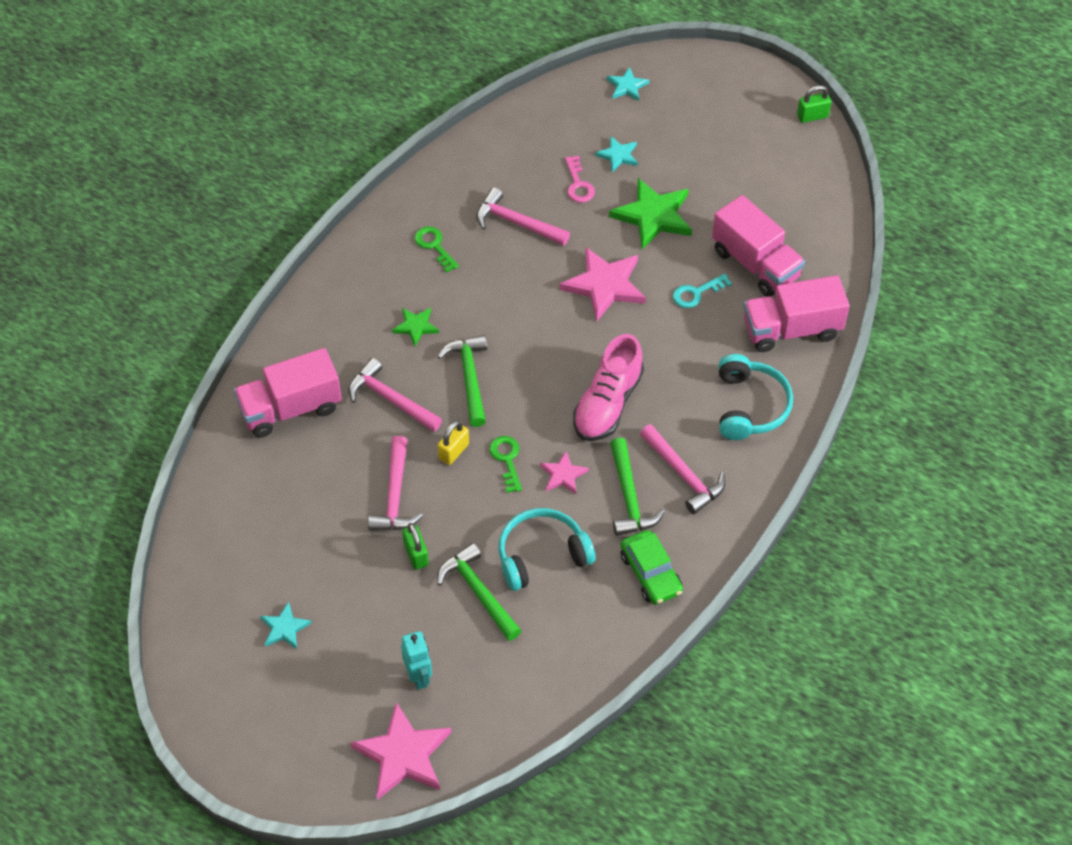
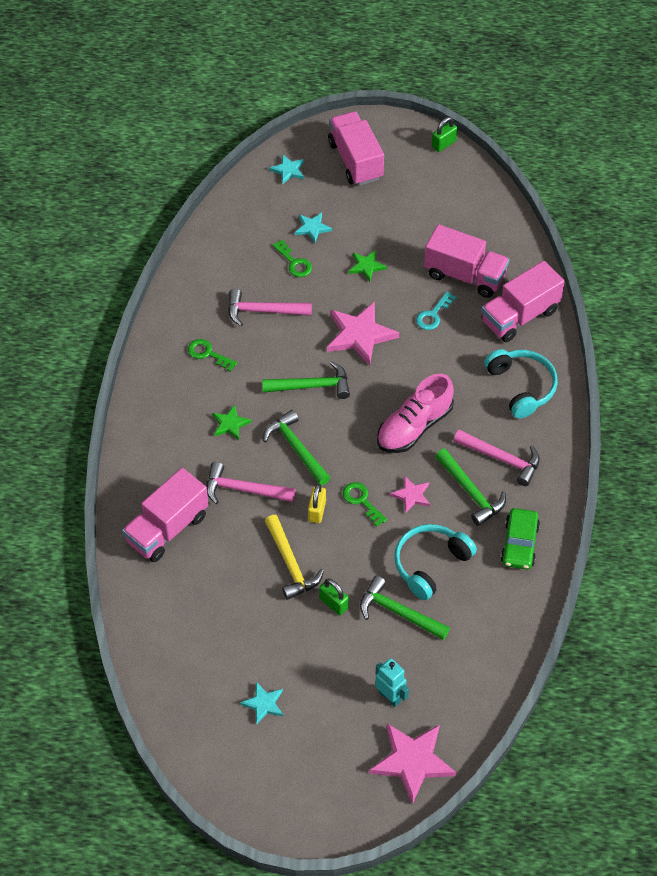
camera: 25 degrees left, 0 degrees up
(395, 495) = (291, 564): pink hammer -> yellow hammer
(523, 319) = (312, 386): none -> green hammer
(578, 184) = (294, 262): pink key -> green key
(607, 404) = (414, 427): pink shoe -> pink shoe turned 45 degrees clockwise
(651, 573) = (519, 544): green car -> green car turned 60 degrees clockwise
(653, 216) = (366, 266): green star -> green star, size x0.53
(705, 101) = (355, 160): none -> pink truck

